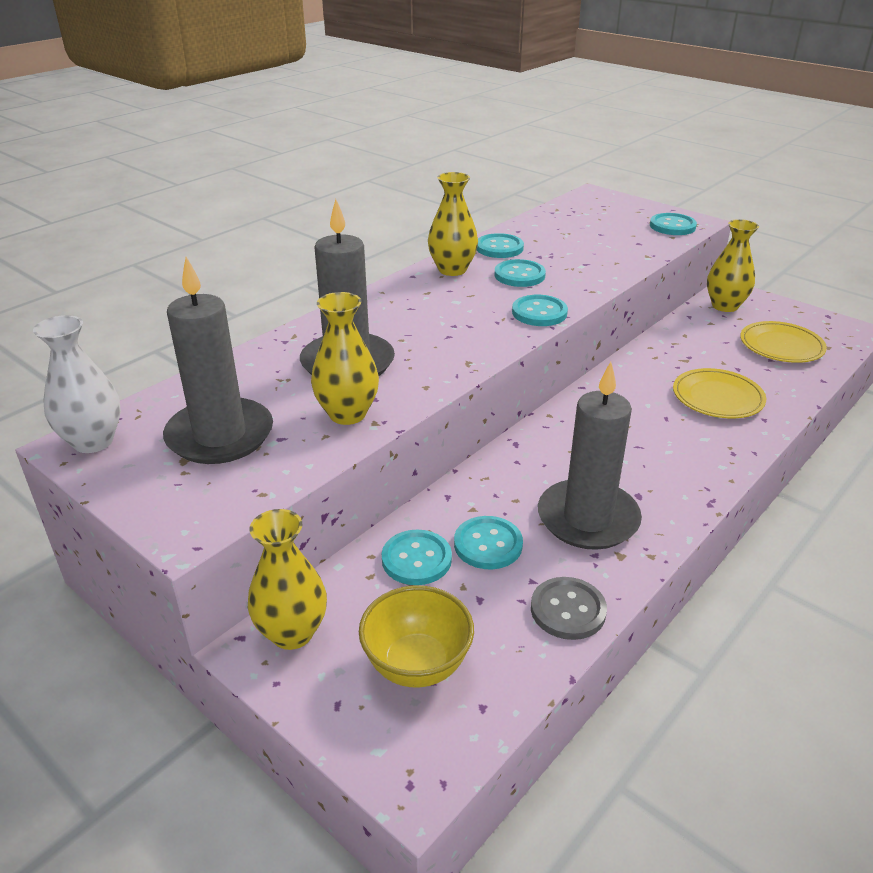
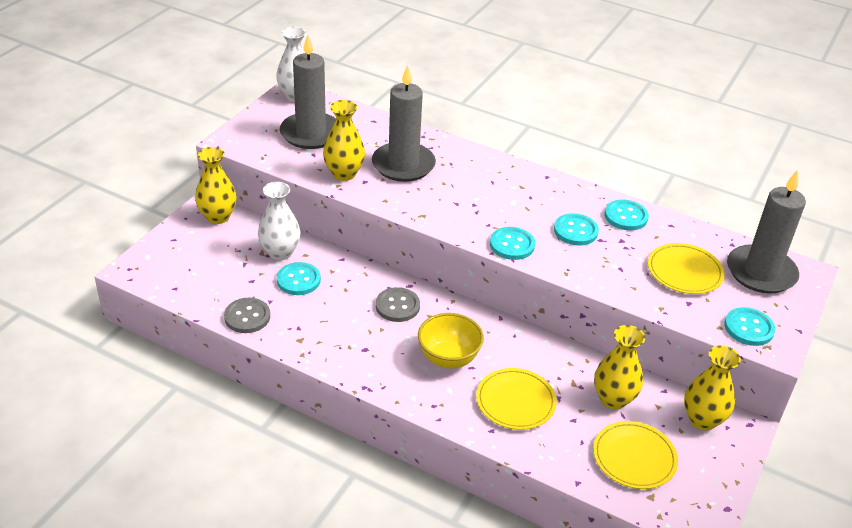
camera: 75 degrees right, 5 degrees up
(416, 559) = (280, 252): turquoise button -> white vase
(417, 665) = (200, 262): yellow bowl -> yellow bowl (448, 358)
(452, 270) = (567, 195): yellow vase -> yellow vase (613, 399)
(556, 458) = (397, 306): none -> grey button
(588, 518) = (333, 324): grey candle -> grey candle (761, 272)
(592, 237) = (684, 271): none -> yellow plate

